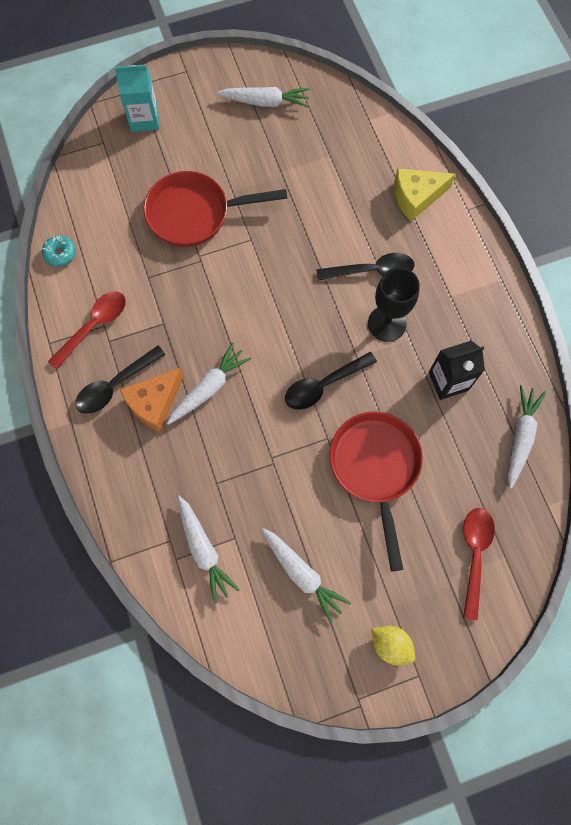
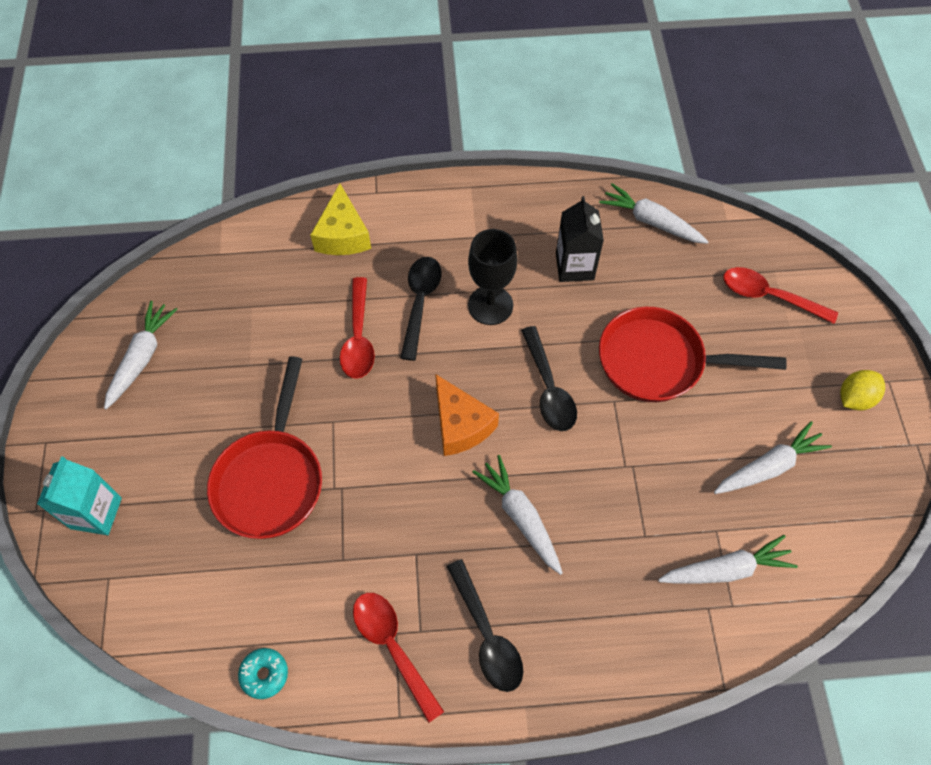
camera: 75 degrees left, 10 degrees down
(154, 403) = (524, 588): orange cheese -> orange cheese (460, 425)
(326, 236) = (358, 338): none -> red spoon

